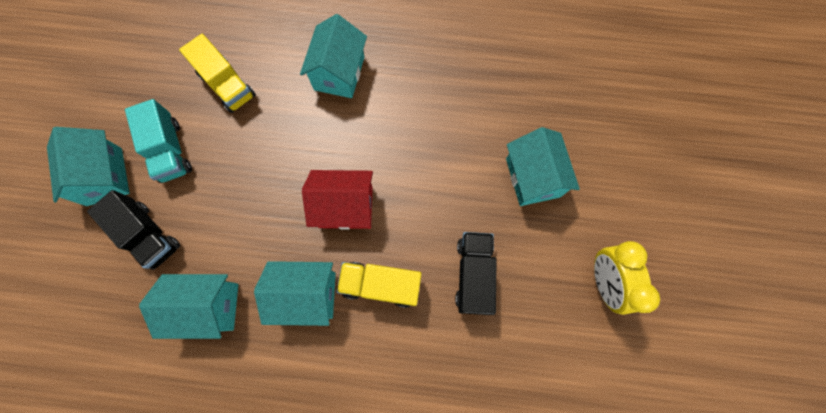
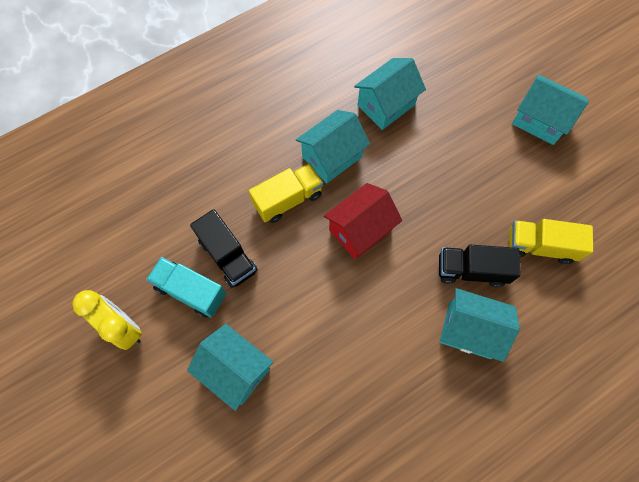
camera: 140 degrees right, 5 degrees down
(149, 235) = (468, 112): black truck -> black truck (471, 270)
(170, 151) = (520, 169): turquoise truck -> turquoise truck (191, 291)
(339, 73) = (469, 330): turquoise house -> turquoise house turned 45 degrees counterclockwise

